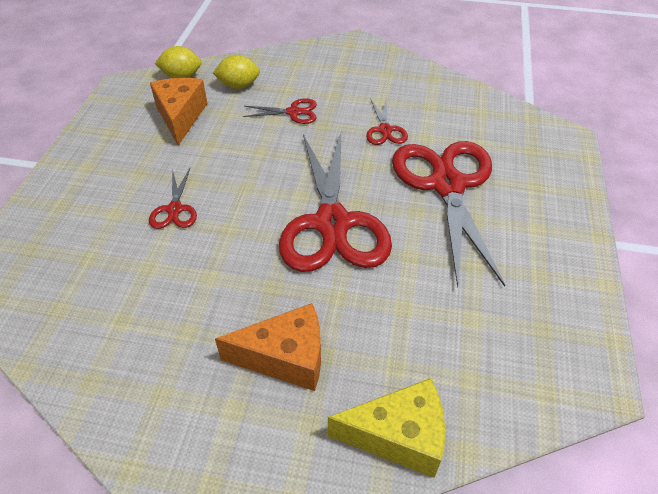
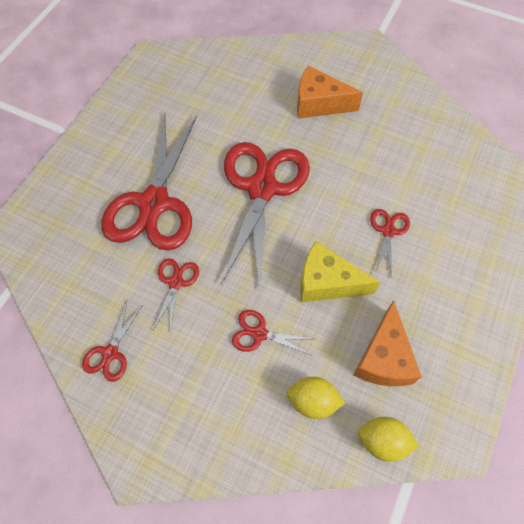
camera: 165 degrees left, 15 degrees up
(398, 436) = (268, 56): yellow cheese -> yellow cheese (327, 282)
(412, 82) = (110, 353): none -> red scissors

